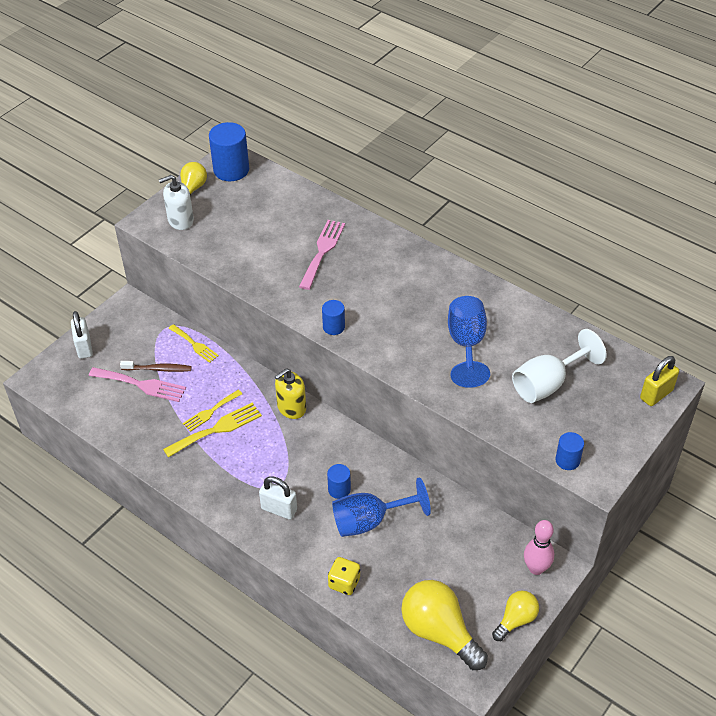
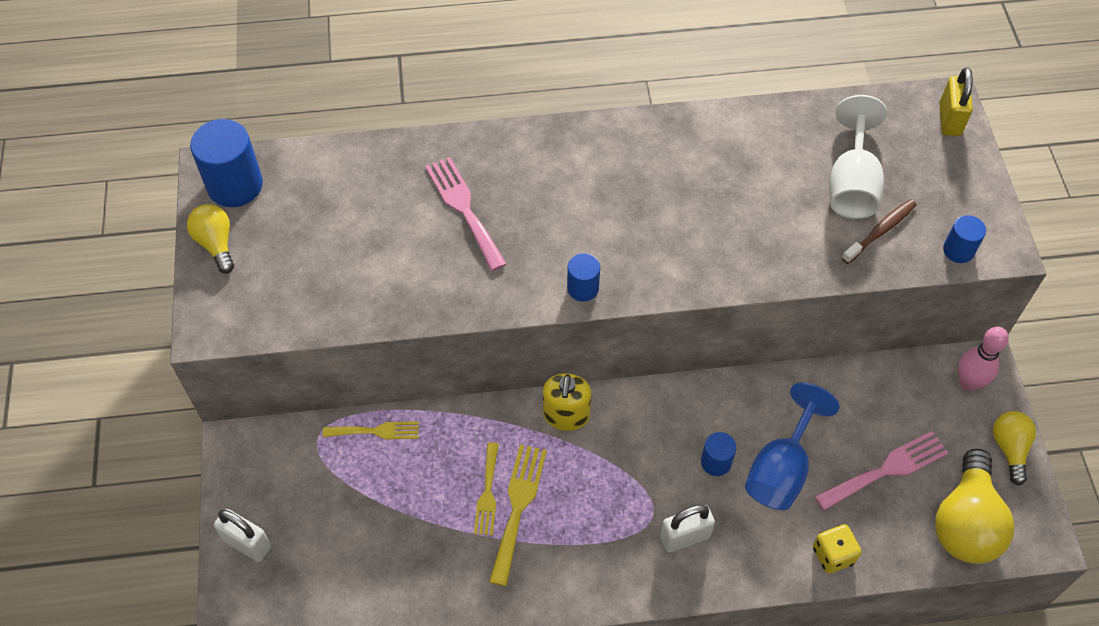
camera: 45 degrees left, 10 degrees up
(141, 385) = (372, 529): pink fork -> pink fork (886, 470)
(158, 369) = (369, 495): brown toothbrush -> brown toothbrush (880, 231)
(180, 220) = (251, 294): white soap dispenser -> none
(439, 632) = (965, 522): yellow light bulb -> yellow light bulb turned 75 degrees counterclockwise
(466, 344) = (733, 201): blue goblet -> none

